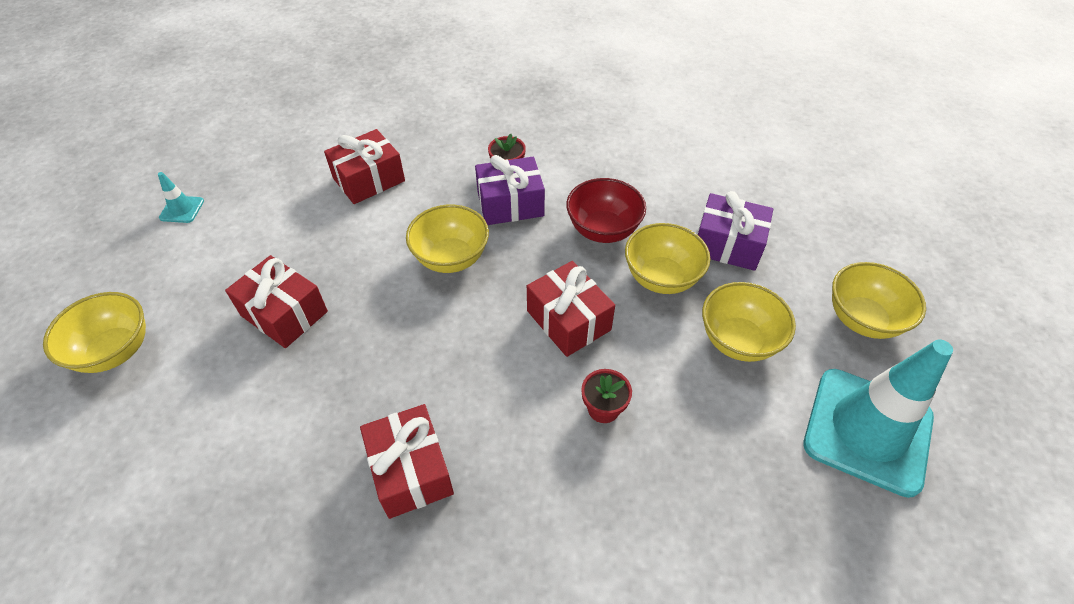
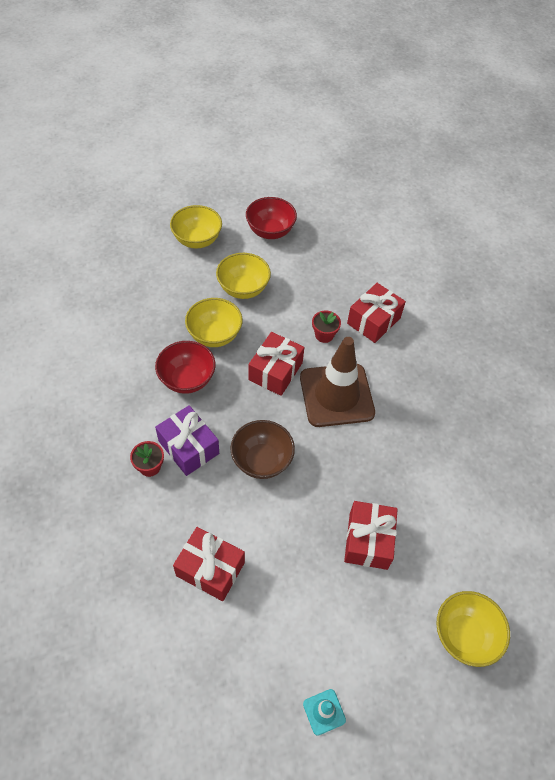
camera: 120 degrees left, 5 degrees up
(411, 470) = (414, 405): red gift -> red gift (373, 321)
(451, 258) = (262, 460): yellow bowl -> brown bowl
(490, 374) = (336, 395): none -> brown traffic cone
(727, 244) = (167, 309): purple gift -> none
(867, 430) = (270, 231): turquoise traffic cone -> red bowl

